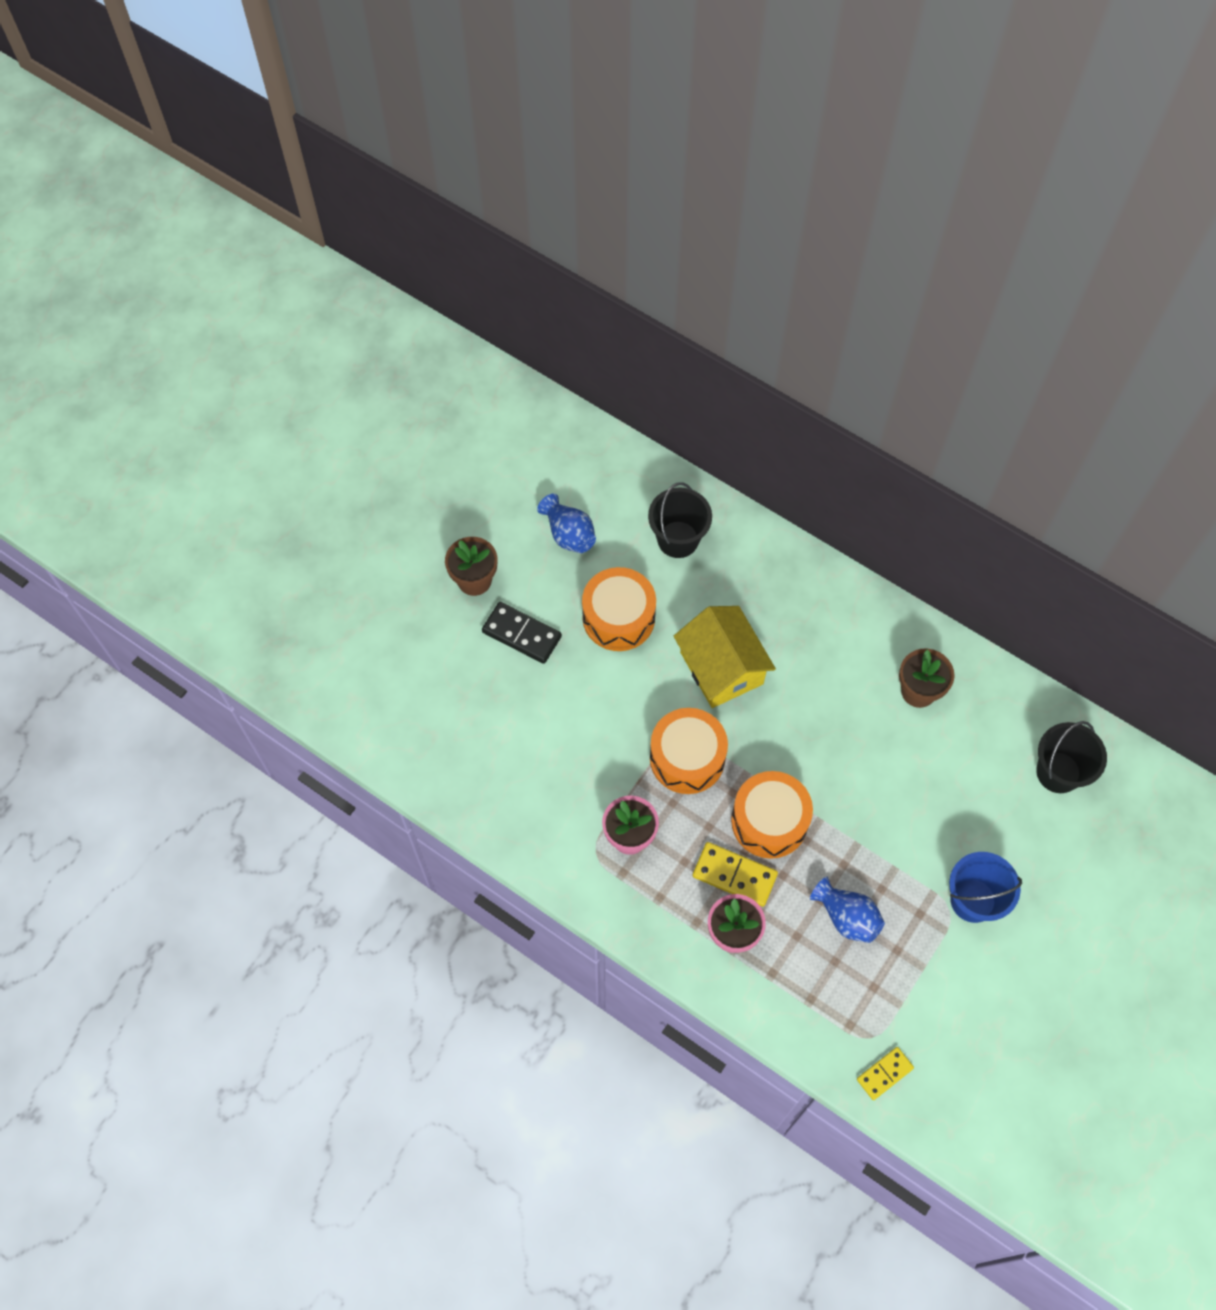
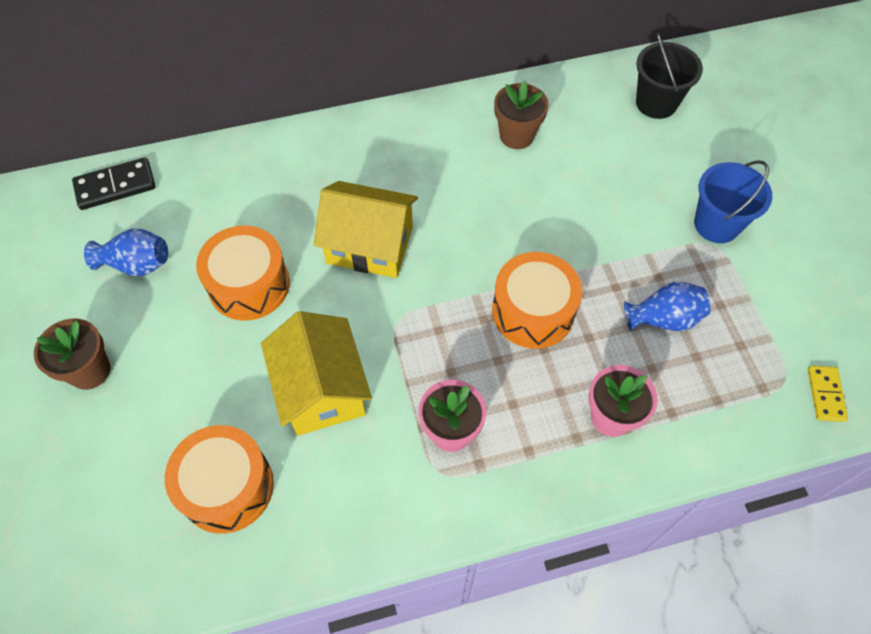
camera: 50 degrees left, 5 degrees down
(522, 634) = (180, 371): black domino -> black domino (115, 186)
(586, 731) = (321, 389): none -> yellow house
(678, 539) = (232, 192): black bucket -> none
(687, 758) = (422, 329): orange drum -> orange drum (227, 487)
(734, 875) = (558, 374): yellow domino -> none

